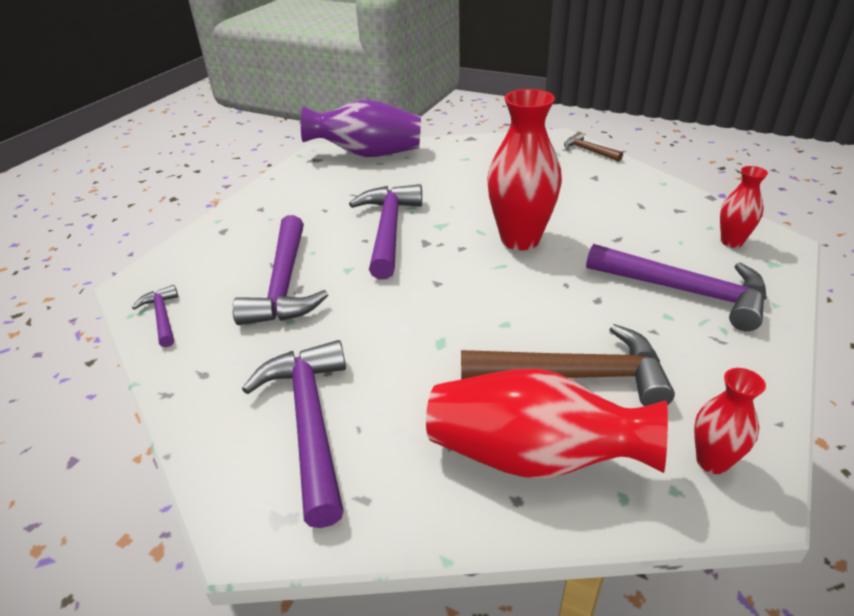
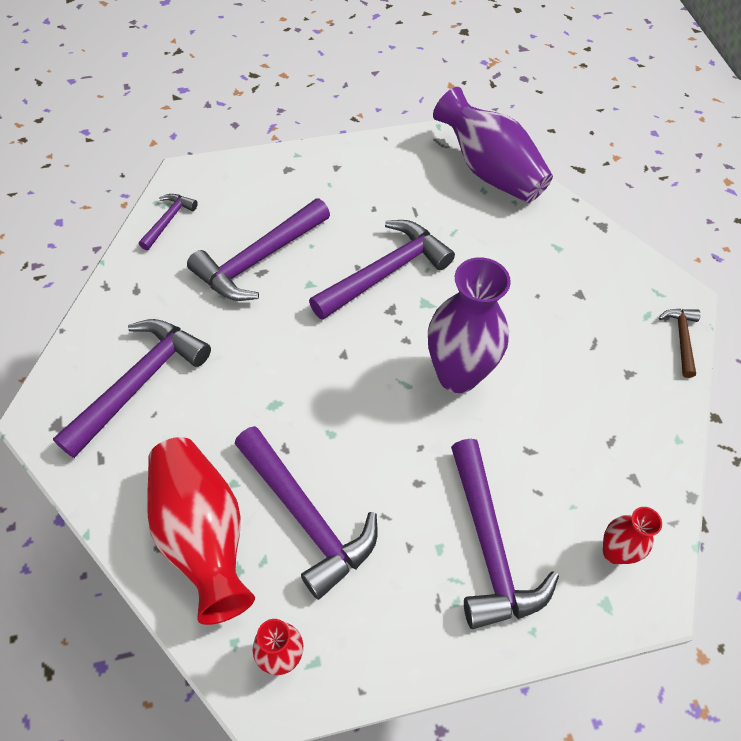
camera: 45 degrees right, 20 degrees up
(520, 239) = (457, 375): red vase -> purple vase
(575, 376) = (307, 517): brown hammer -> purple hammer

